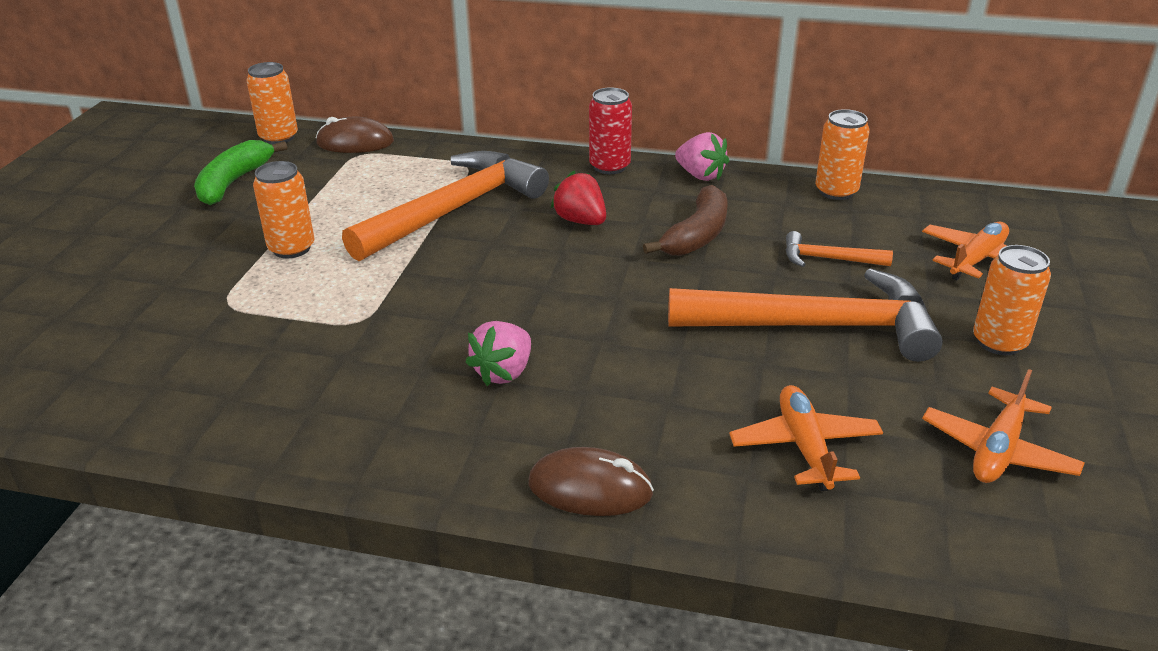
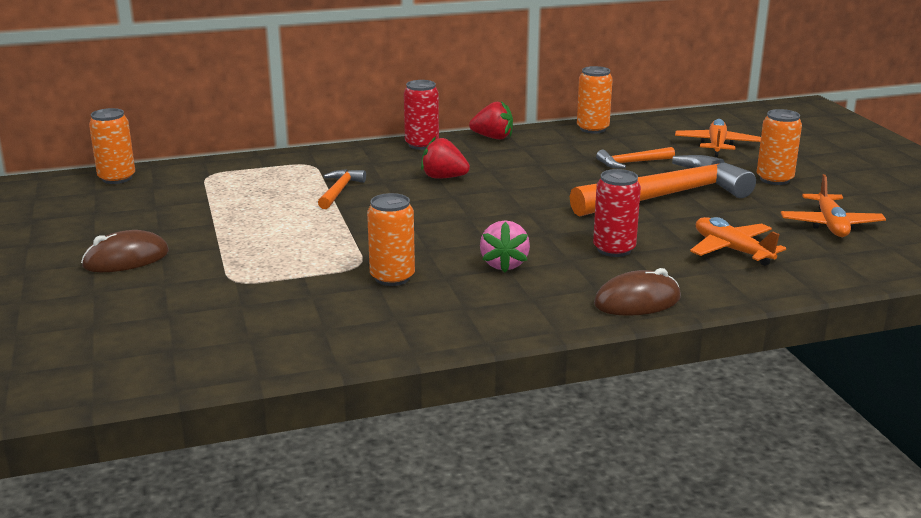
camera: 30 degrees left, 10 degrees down
(234, 182) = (121, 212): green banana -> none
(291, 248) = (239, 239): orange can -> orange can (392, 277)
(355, 143) = (193, 169): brown mouse -> brown mouse (126, 259)
(455, 210) = (339, 191): orange hammer -> orange hammer, size x0.45
(654, 393) = (614, 249): none -> red can
(697, 235) = (534, 168): brown banana -> none
(700, 175) = (493, 137): pink strawberry -> red strawberry

